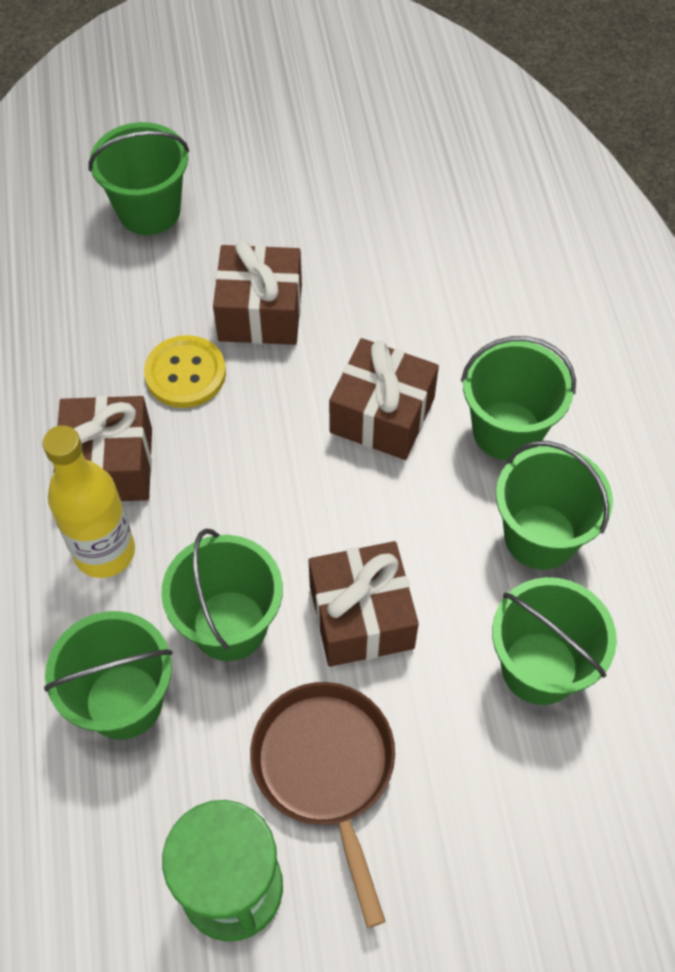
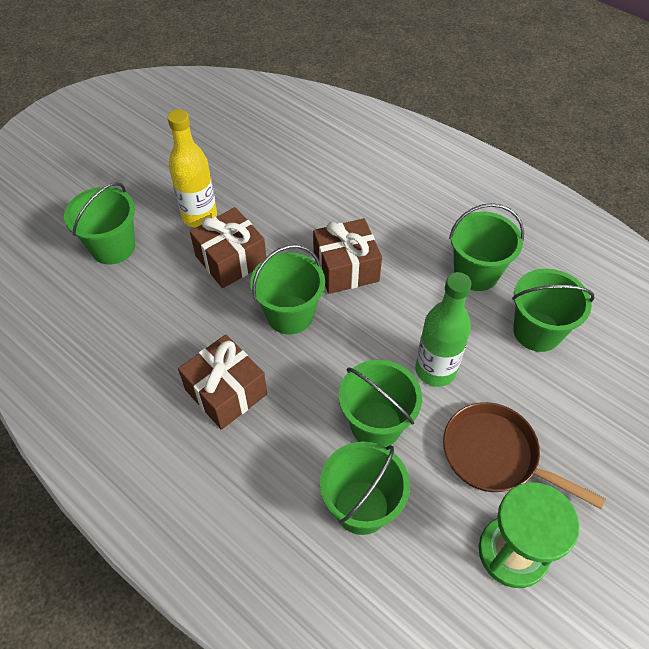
camera: 40 degrees left, 5 degrees down
(104, 552) = (270, 439): yellow bottle -> yellow bottle (199, 216)
(185, 373) = (221, 316): yellow button -> none
(361, 617) = (435, 370): brown gift -> green bottle
(507, 430) = (412, 236): green bucket -> green bucket (290, 315)

